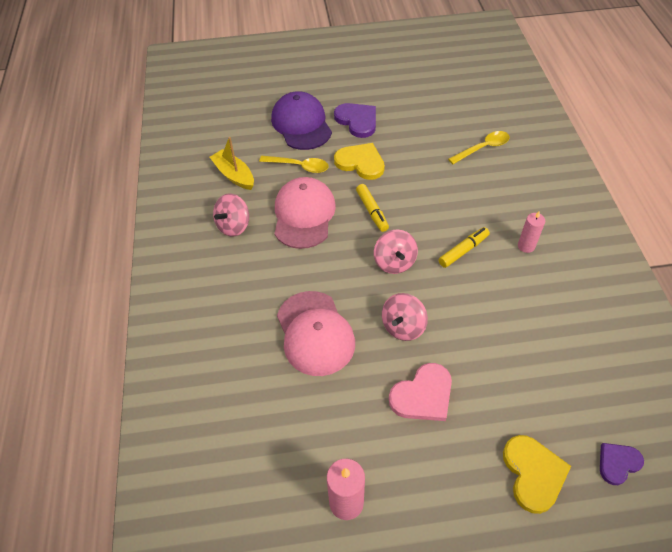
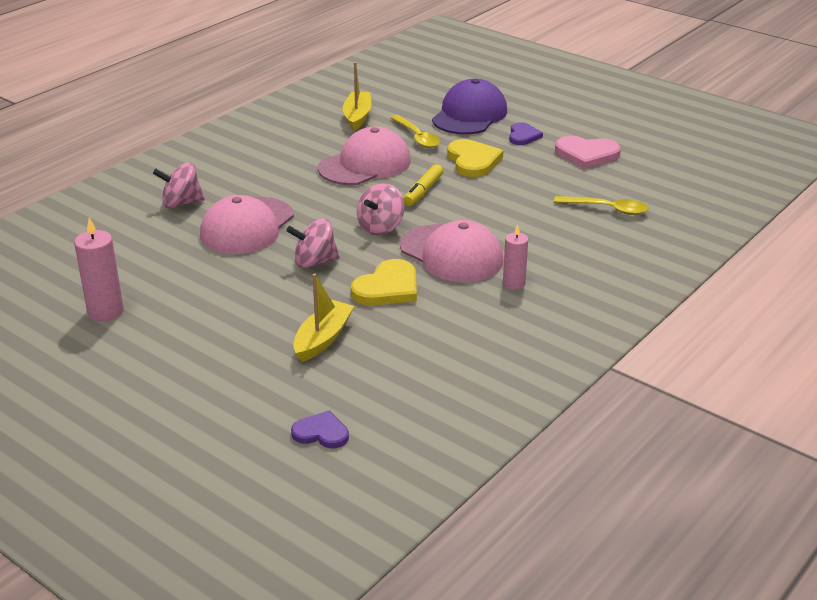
camera: 45 degrees right, 20 degrees down
(233, 226) = (302, 143): pink spinning top -> pink spinning top (181, 203)
(357, 121) = (523, 136): purple heart -> purple heart, size x0.64
(423, 395) = (255, 302): pink heart -> pink heart (586, 154)
(463, 250) = (451, 254): yellow marker -> pink cap
(505, 387) = (323, 339): none -> yellow boat
(533, 473) = (248, 390): yellow heart -> yellow heart (387, 287)

